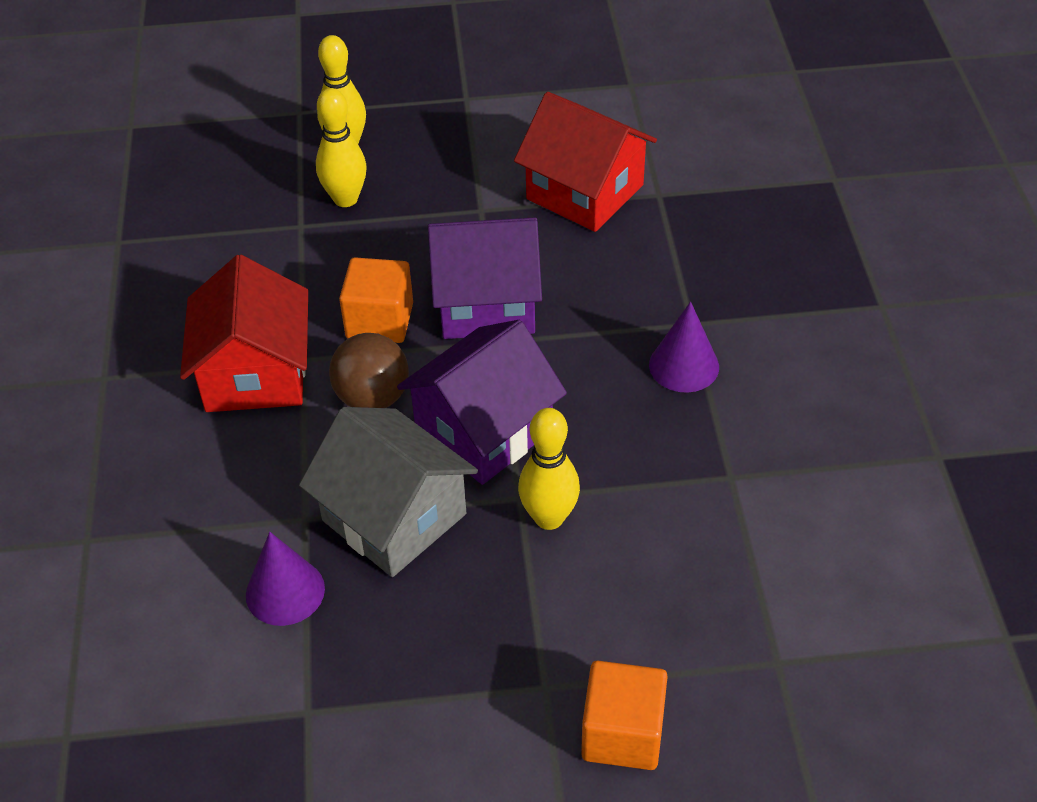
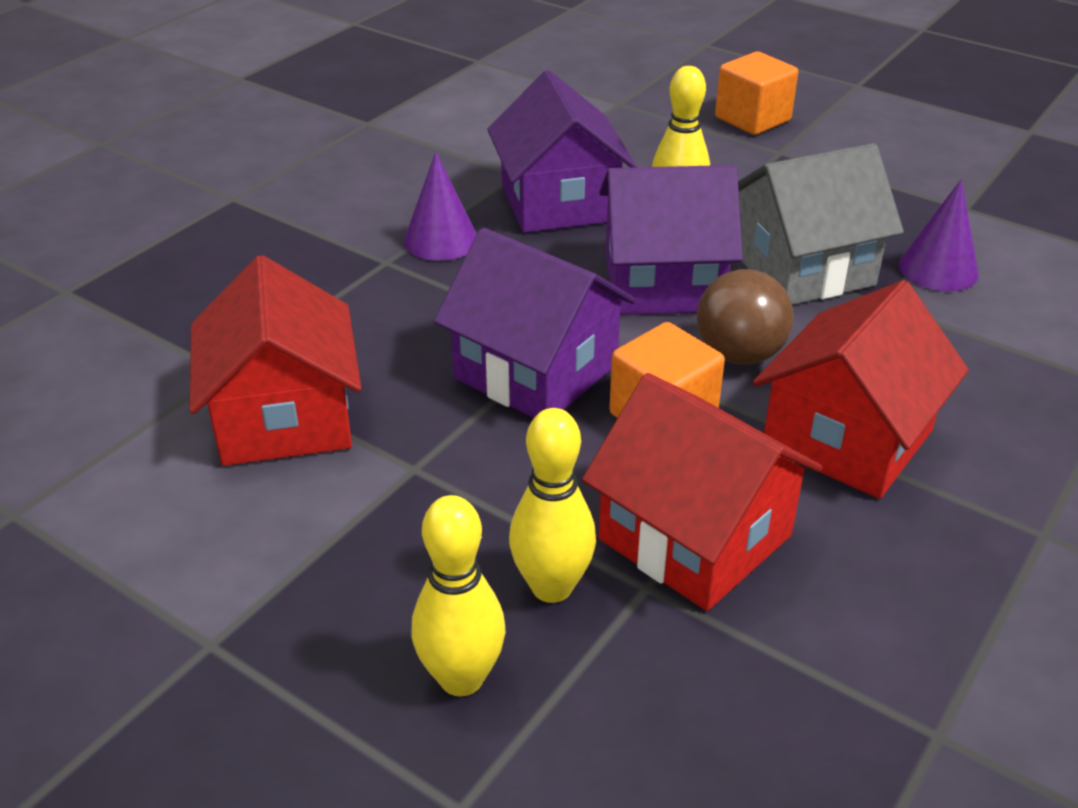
camera: 140 degrees left, 10 degrees down
(297, 261) = (695, 537): none -> red house
(394, 517) = (803, 268): grey house -> grey house turned 75 degrees clockwise
(653, 465) = (559, 203): none -> purple house

